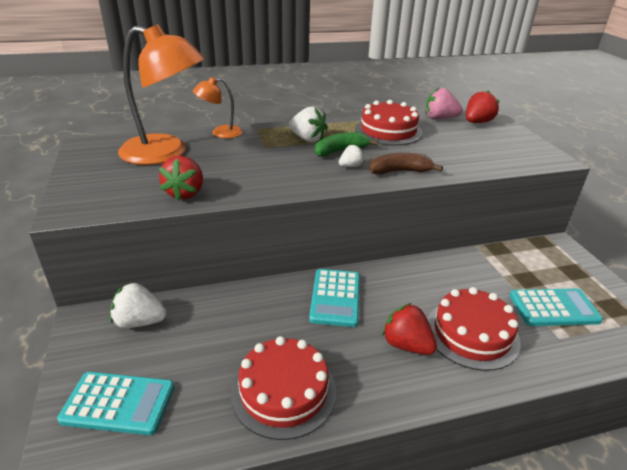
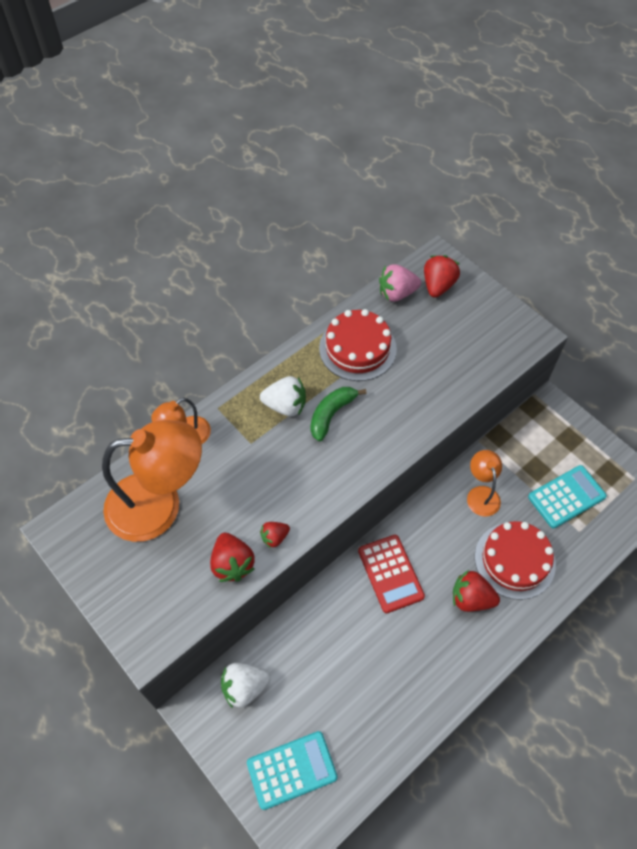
camera: 25 degrees left, 25 degrees up
(234, 191) = (274, 537): none -> red strawberry
(283, 391) = (404, 693): red cake -> none
(335, 298) = (390, 573): turquoise calculator -> red calculator
(350, 166) = (356, 440): white strawberry -> none
(400, 171) = (405, 427): brown banana -> none
(460, 277) = (481, 494): none -> orange lamp

